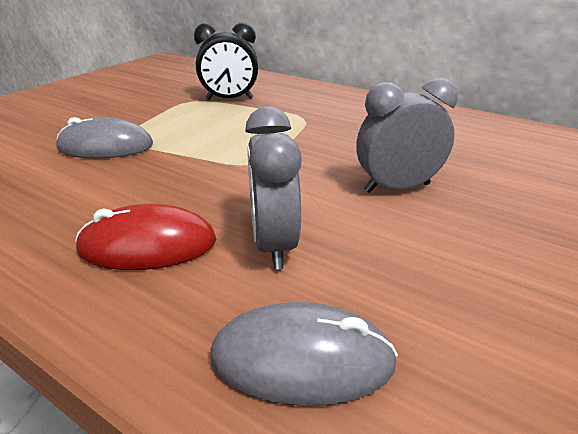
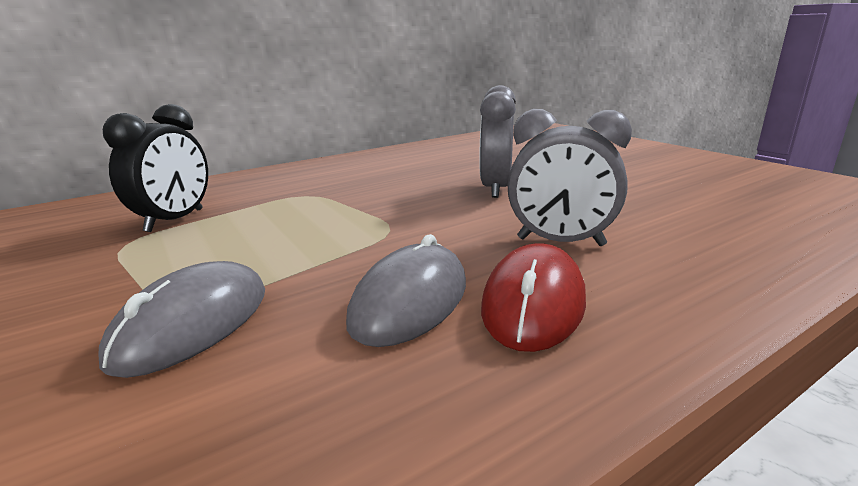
camera: 65 degrees left, 10 degrees down
(302, 358) = (715, 253): grey mouse -> grey mouse (410, 301)

